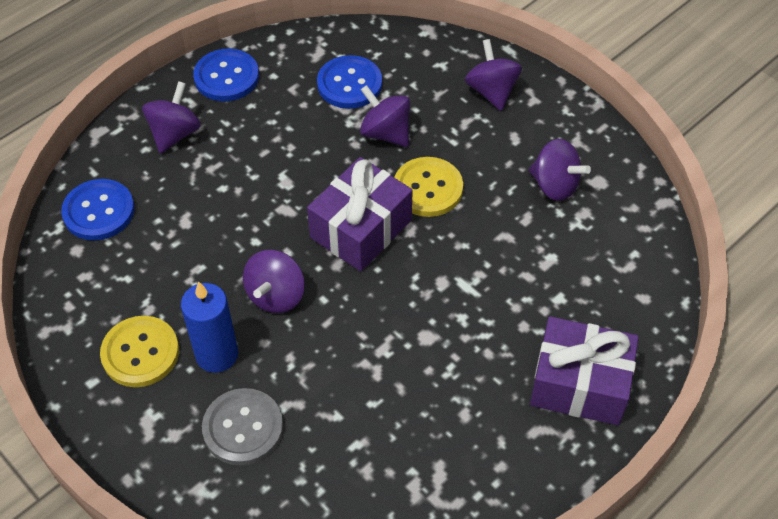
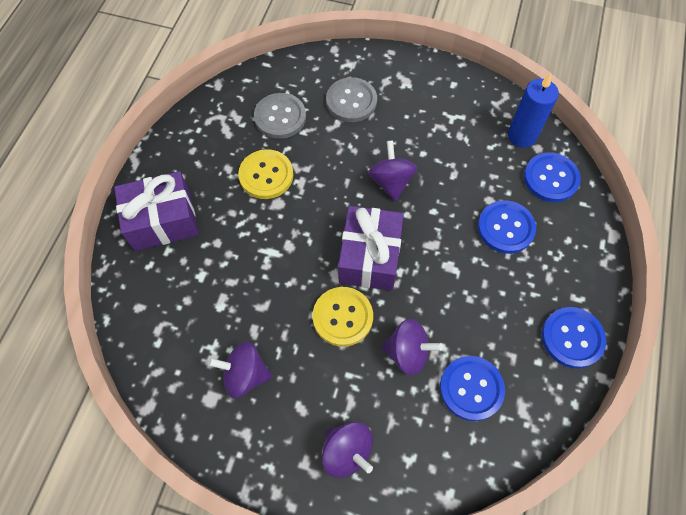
camera: 150 degrees right, 10 degrees up
(140, 353) = (441, 110): yellow button -> yellow button (266, 175)
(175, 134) = (560, 263): purple spinning top -> none
(195, 188) = (505, 228): none -> blue button
(217, 354) = (397, 130): blue candle -> blue candle (522, 136)
(354, 454) = (280, 117): none -> grey button

